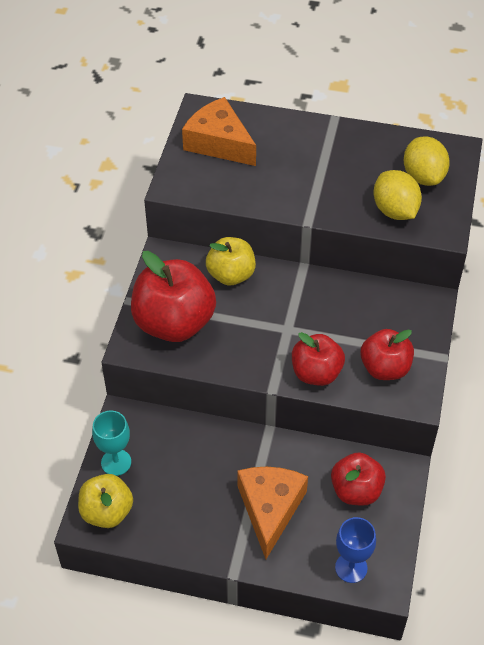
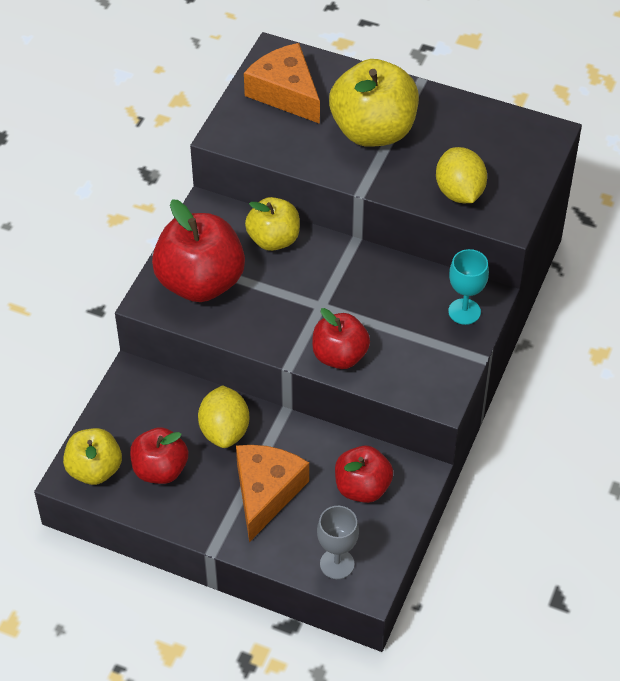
camera: 10 degrees right, 0 degrees up
(116, 462) = (114, 421): turquoise goblet -> turquoise goblet (464, 311)
(304, 166) = (373, 131): none -> yellow apple
(351, 568) = (337, 564): blue goblet -> grey goblet
(385, 368) = (415, 361): red apple -> red apple (160, 470)
(423, 176) = (502, 159): yellow lemon -> yellow lemon (224, 431)

